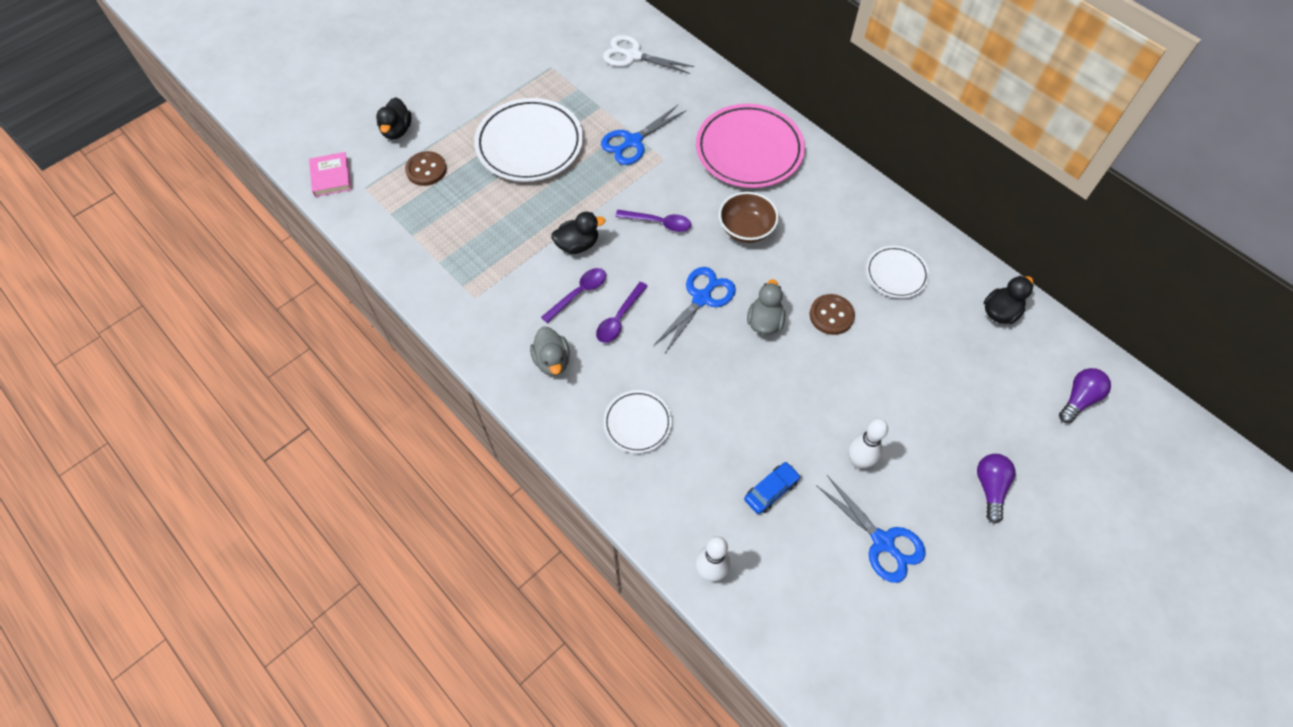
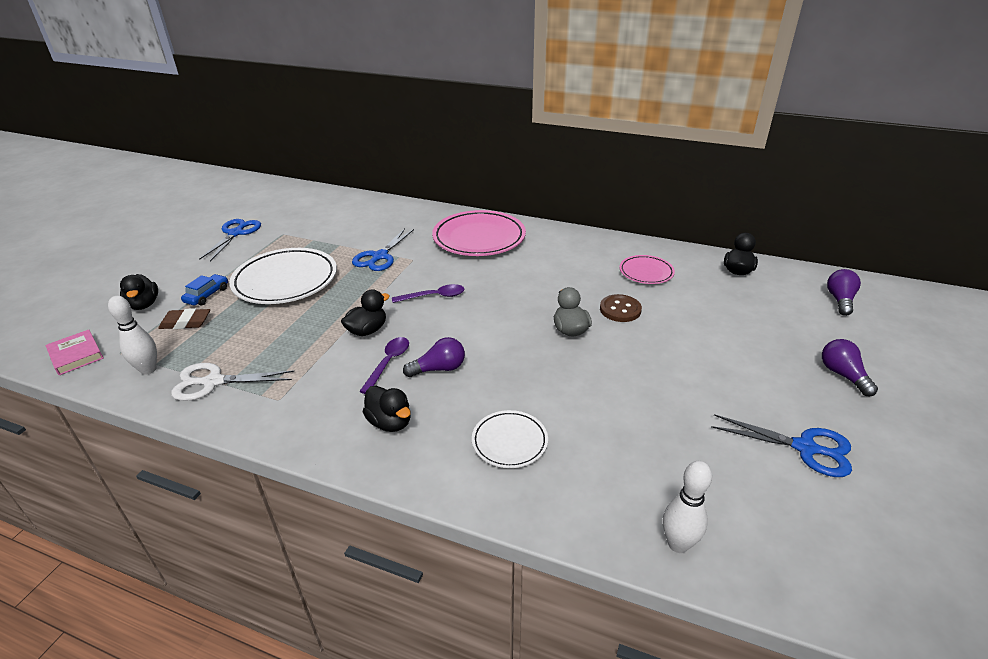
camera: 25 degrees left, 25 degrees down
(426, 170) = (186, 322): brown button -> brown eraser
(552, 361) = (390, 422): grey duck -> black duck
(619, 319) = (439, 369): purple spoon -> purple light bulb
(633, 55) = (351, 213): white scissors -> white scissors (213, 382)
(702, 298) = (505, 332): blue scissors -> blue scissors (236, 233)
(746, 229) = (510, 280): brown bowl -> none
(771, 490) = (676, 447): blue car -> blue car (207, 295)
(858, 461) = (728, 396): white bowling pin -> white bowling pin (148, 369)
(896, 274) = (646, 272): white plate -> pink plate

